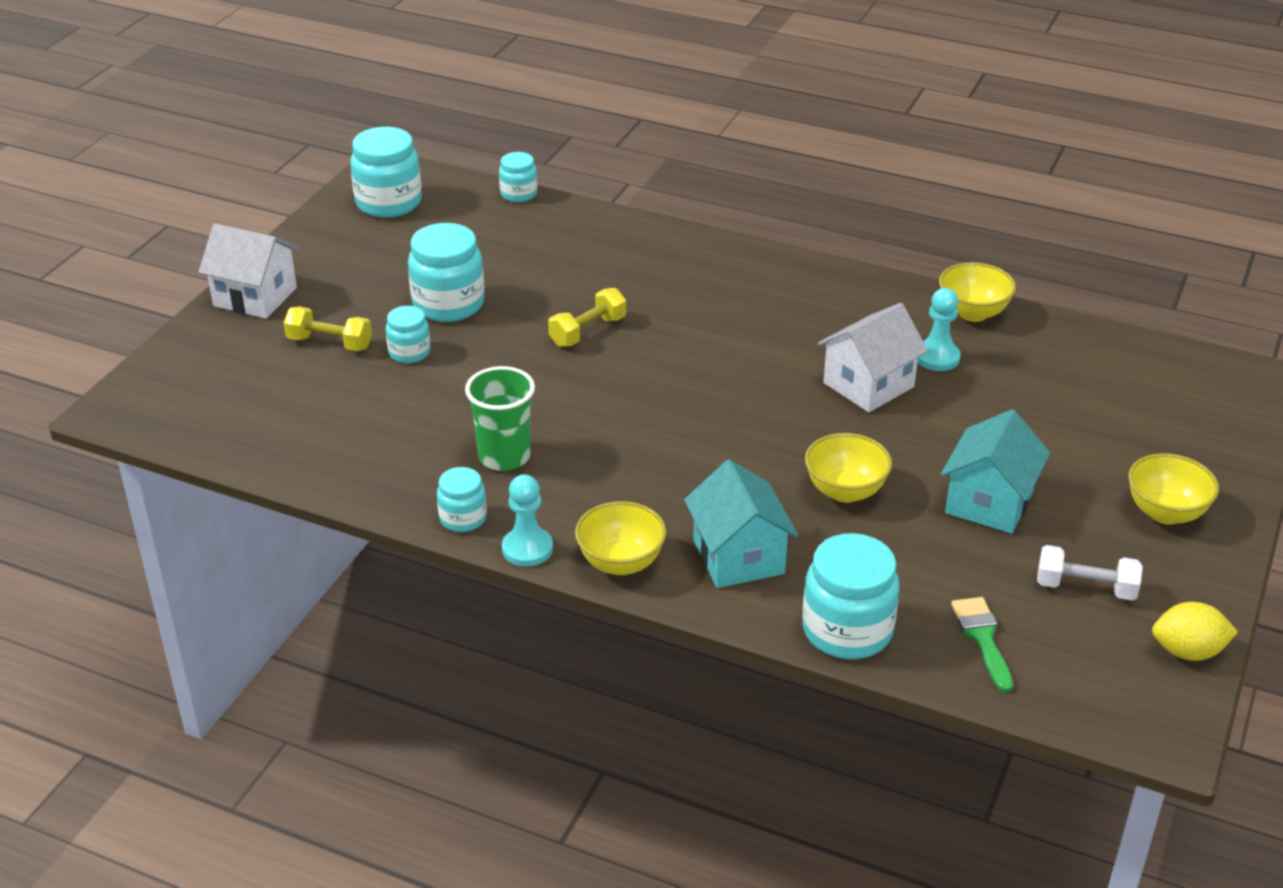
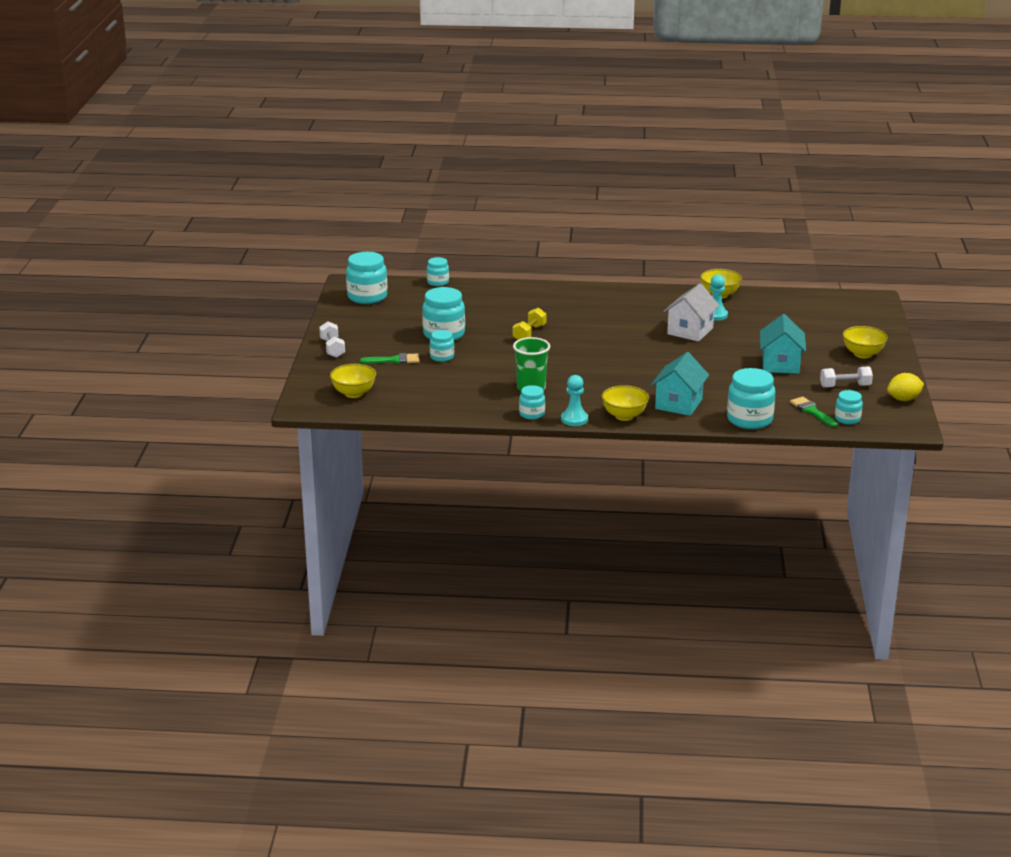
camera: 20 degrees left, 10 degrees down
(255, 297) = (332, 348): white house -> white dumbbell
(329, 343) = (394, 360): yellow dumbbell -> green brush
(738, 557) = (678, 404): turquoise house -> turquoise house turned 60 degrees clockwise
(845, 491) = (710, 372): yellow bowl -> yellow bowl (354, 393)
(1042, 677) = (847, 419): none -> turquoise jar

